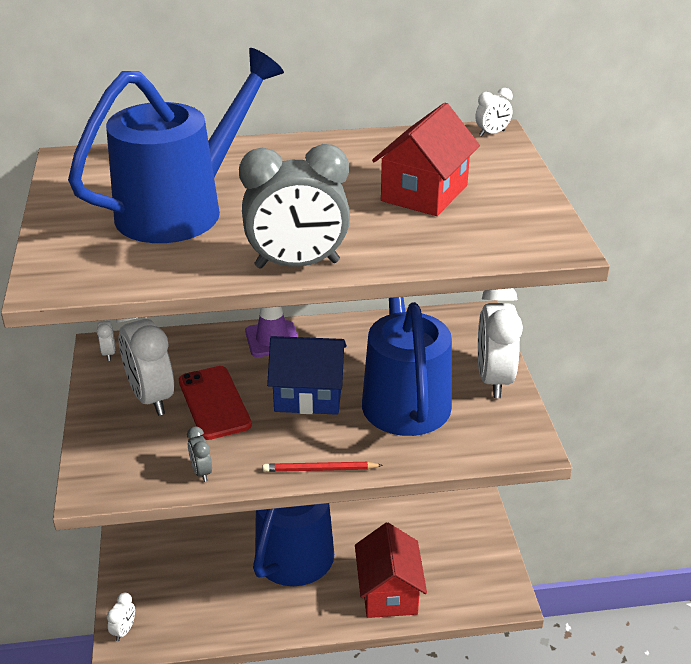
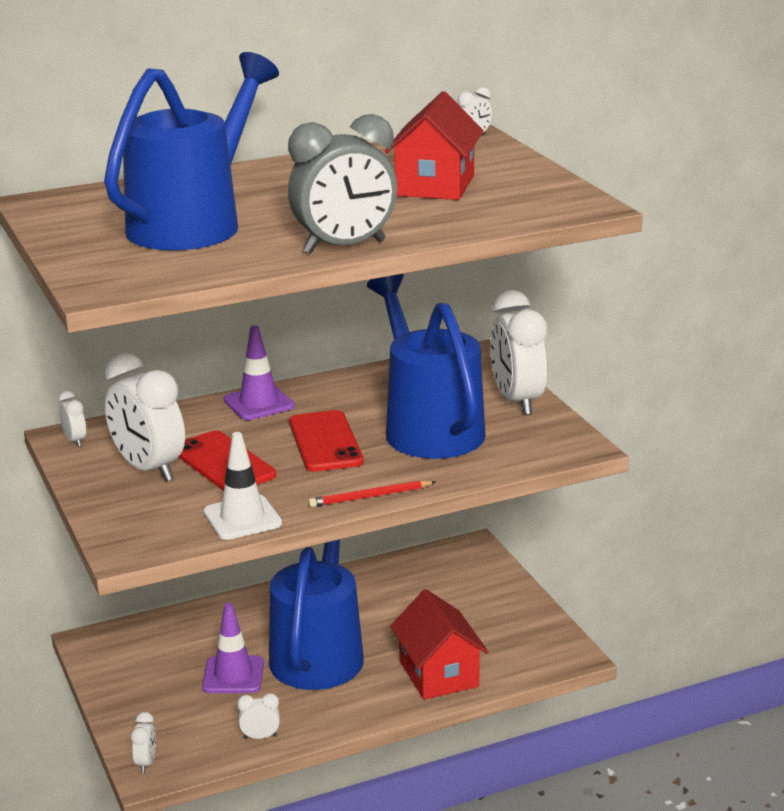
camera: 15 degrees left, 10 degrees down
(201, 472) = (242, 518): grey clock -> white traffic cone
(221, 625) = (260, 737): none -> white clock
(224, 554) = (233, 675): none -> purple traffic cone
(308, 395) = (325, 442): blue house -> red phone

